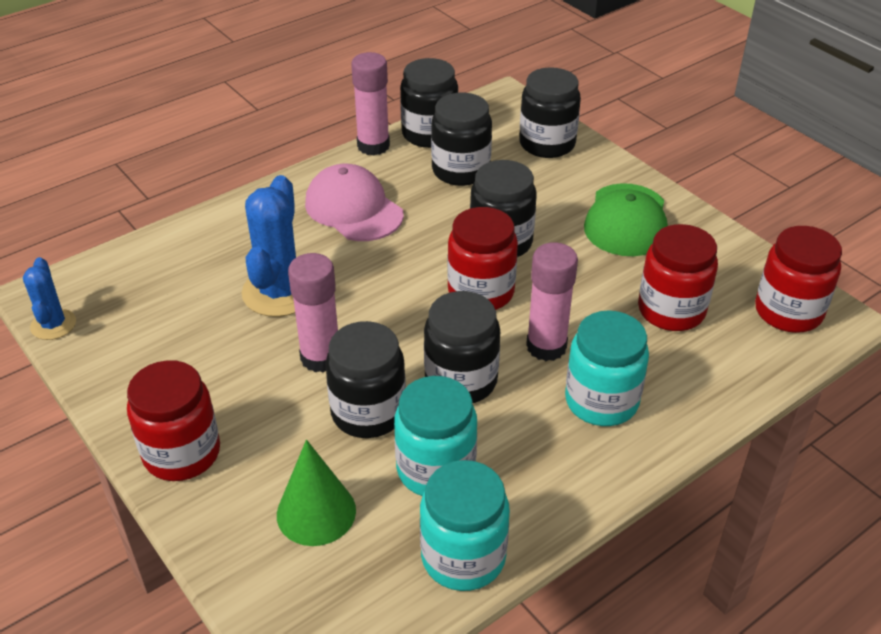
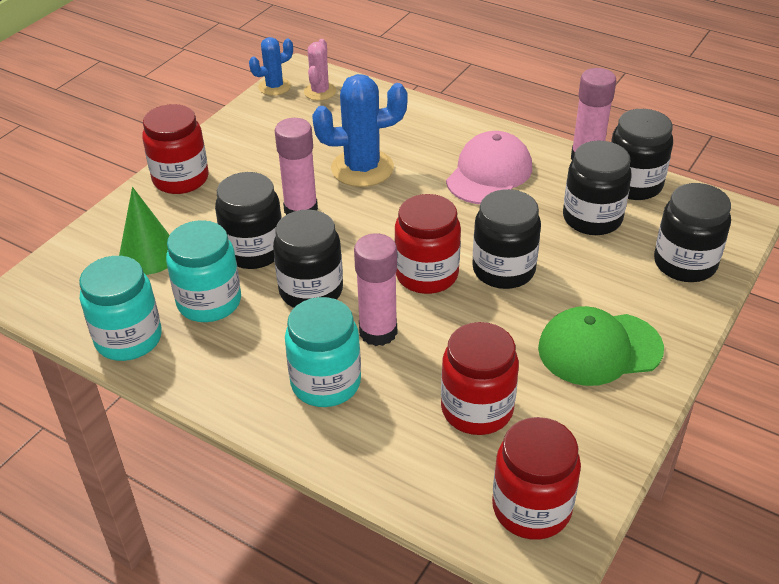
camera: 70 degrees right, 0 degrees up
(101, 288) = (320, 92): none -> pink cactus

